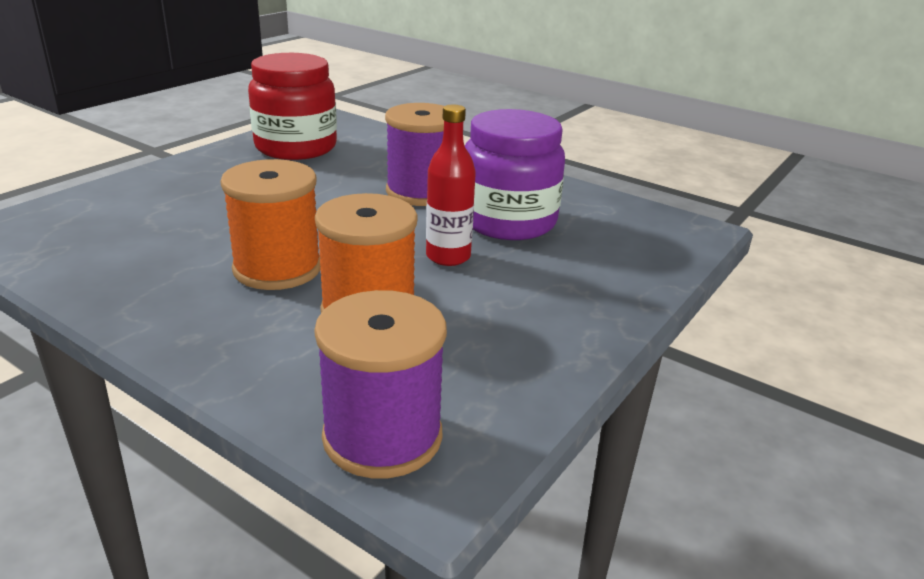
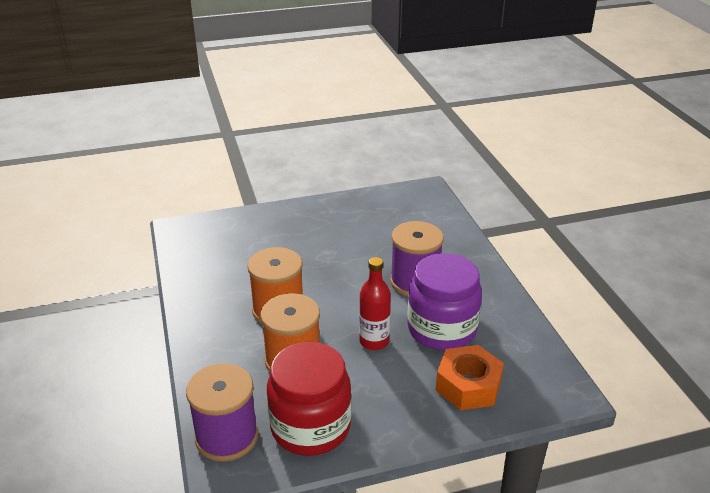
camera: 40 degrees right, 5 degrees up
(296, 147) = (379, 213): red jar -> red jar (310, 427)
(604, 258) = (468, 386): none -> orange nut

